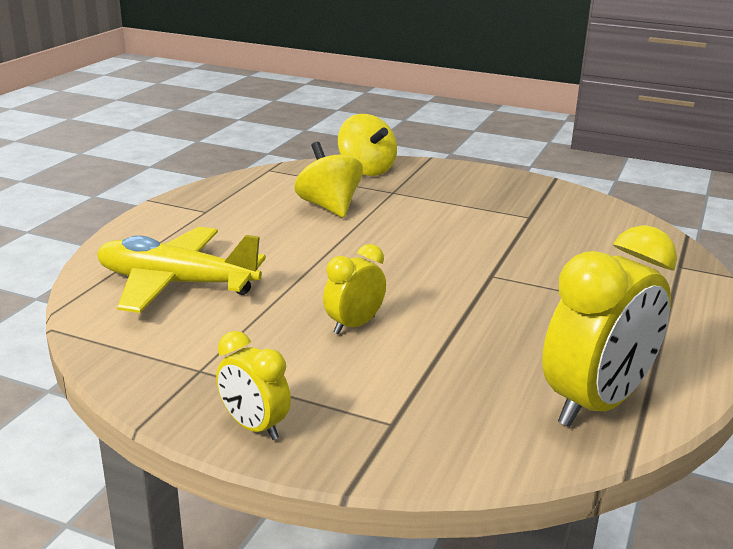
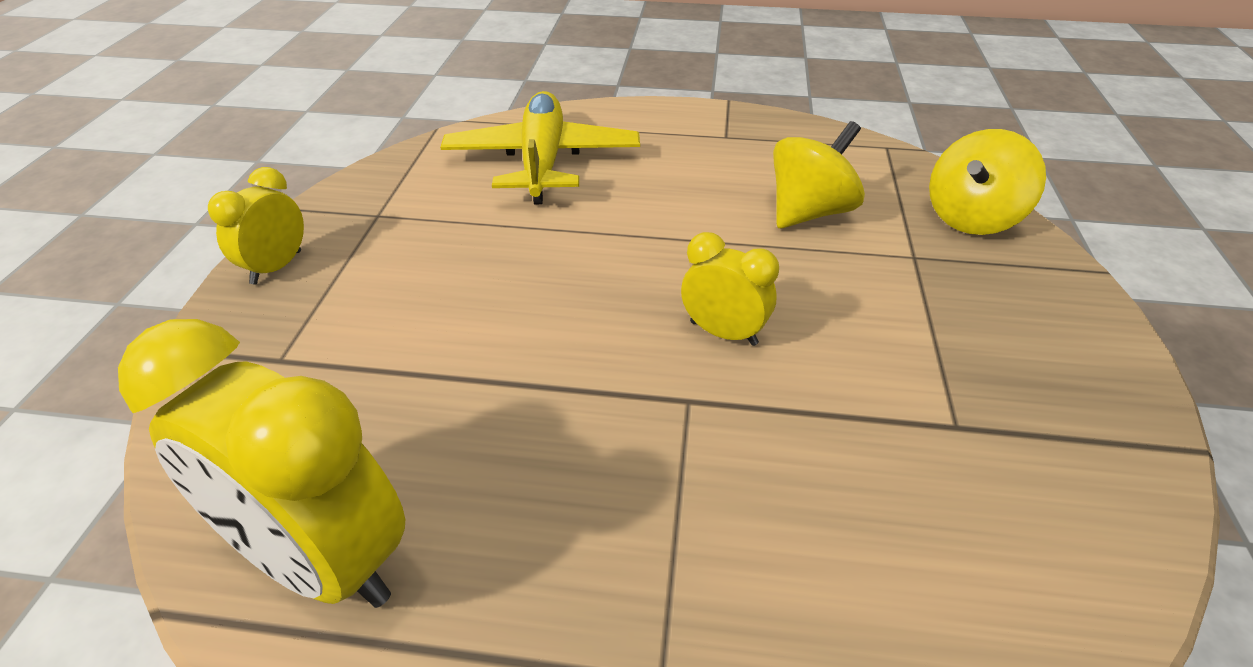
camera: 75 degrees right, 15 degrees up
(354, 325) = (490, 292): yellow clock -> yellow clock (723, 333)

